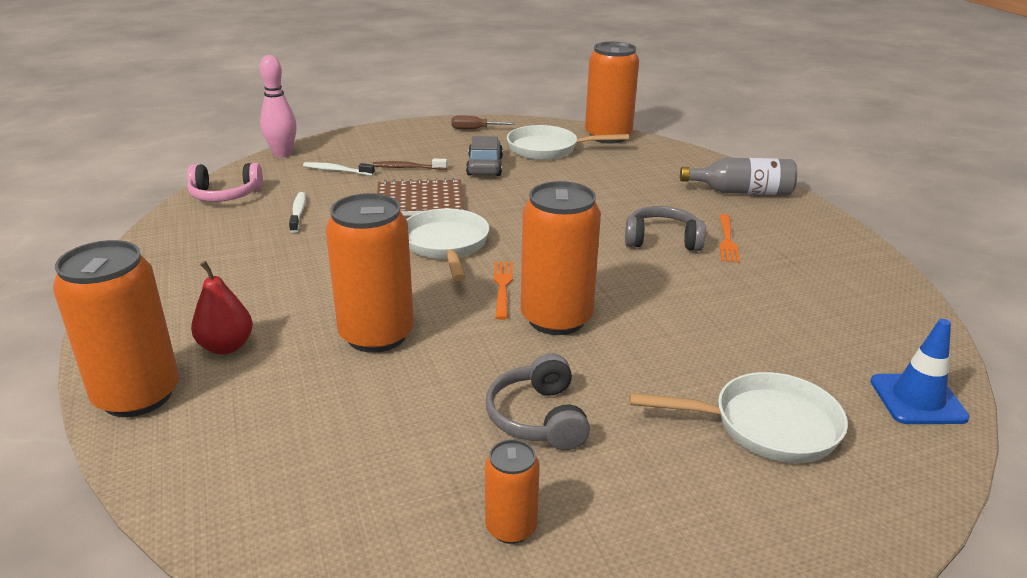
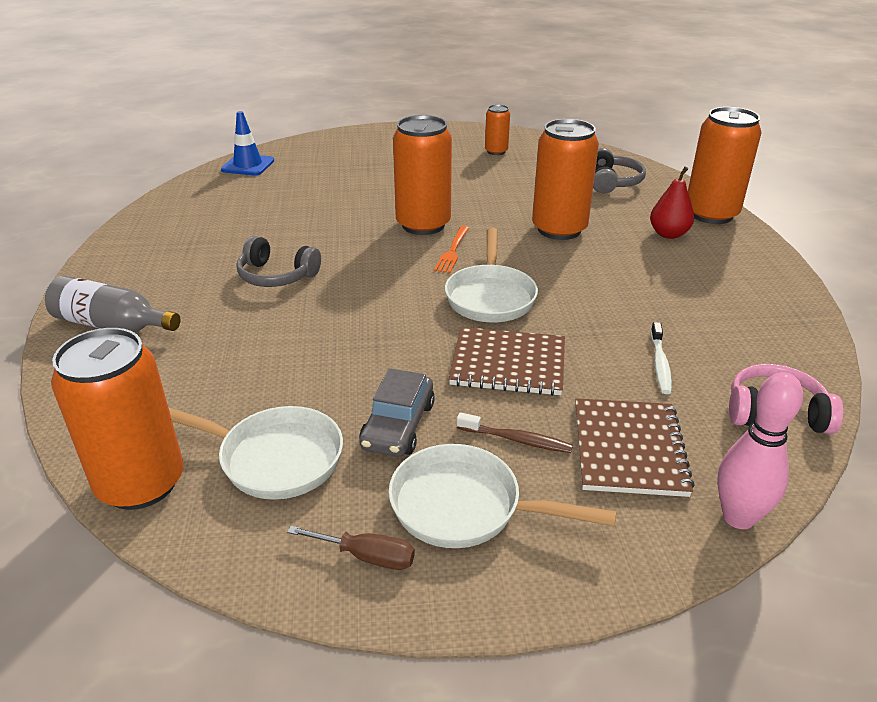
camera: 165 degrees left, 5 degrees up
(336, 170) = (628, 449): white toothbrush -> brown notebook
(538, 418) = (465, 180): grey headphones -> grey headphones (612, 182)
(727, 240) = (216, 268): orange fork -> none
(765, 426) = (345, 165): white pan -> white pan (465, 507)

